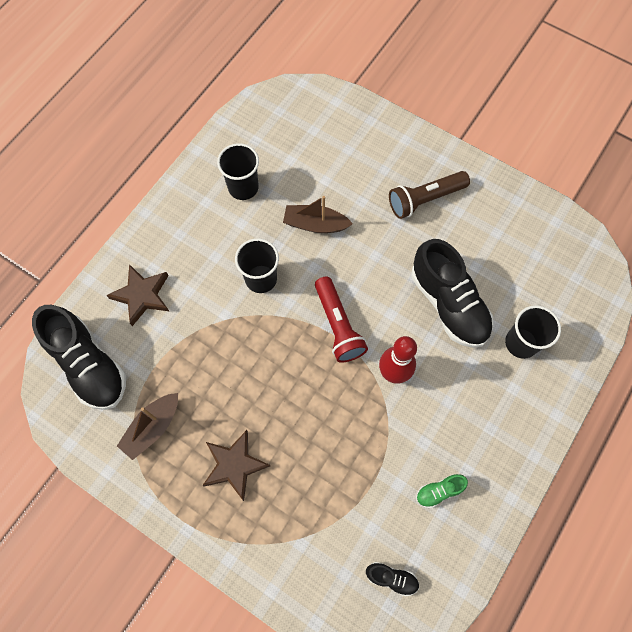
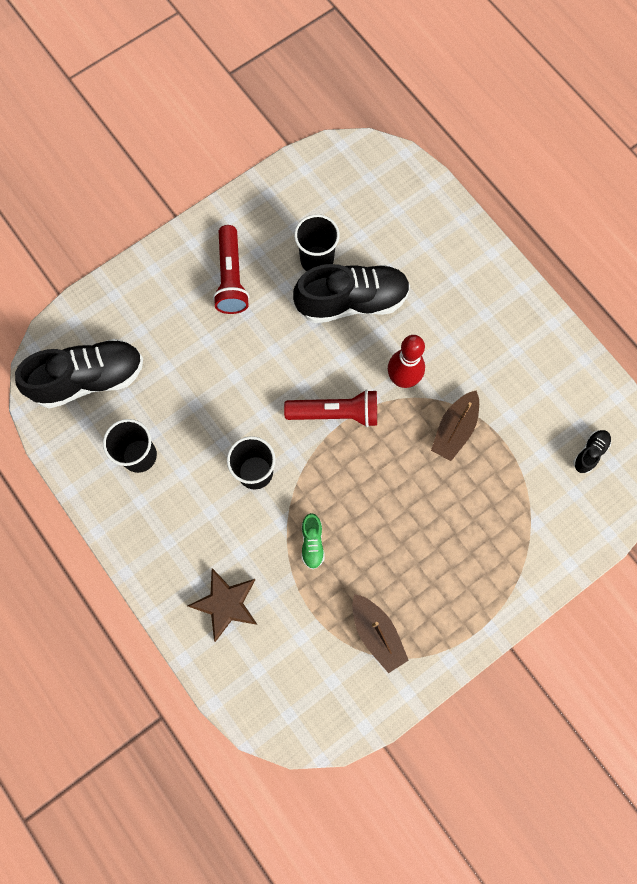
camera: 70 degrees left, 5 degrees up
(89, 365) = (284, 683): black shoe -> black shoe (89, 379)
(234, 465) = (442, 562): brown star -> none
(315, 224) = (215, 395): brown boat -> brown boat (454, 429)
(425, 199) = (231, 278): brown flashlight -> red flashlight
(439, 491) = (527, 382): green shoe -> green shoe (312, 543)
(521, 343) = (415, 253): black cup -> black cup (317, 260)

